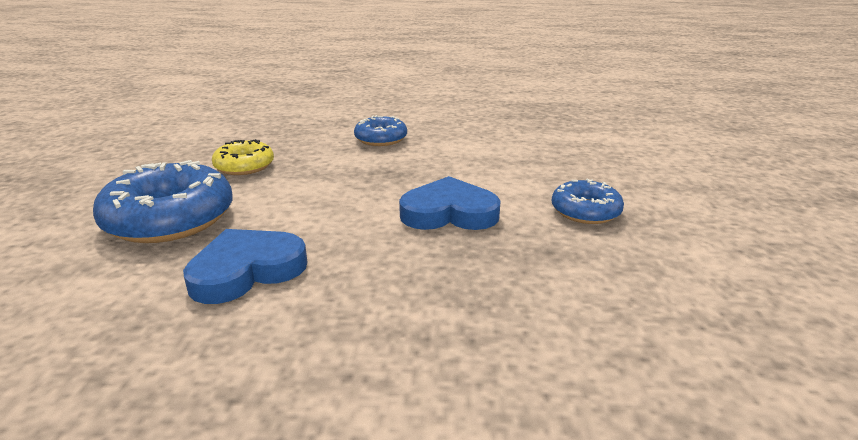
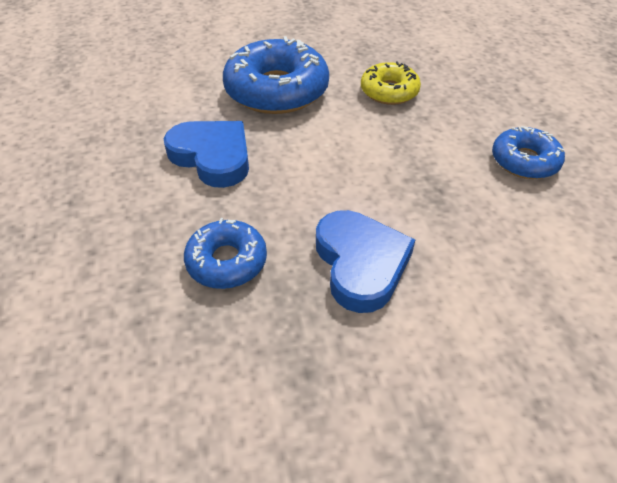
camera: 75 degrees right, 20 degrees up
(585, 211) = (429, 412): blue donut -> blue donut (227, 261)

